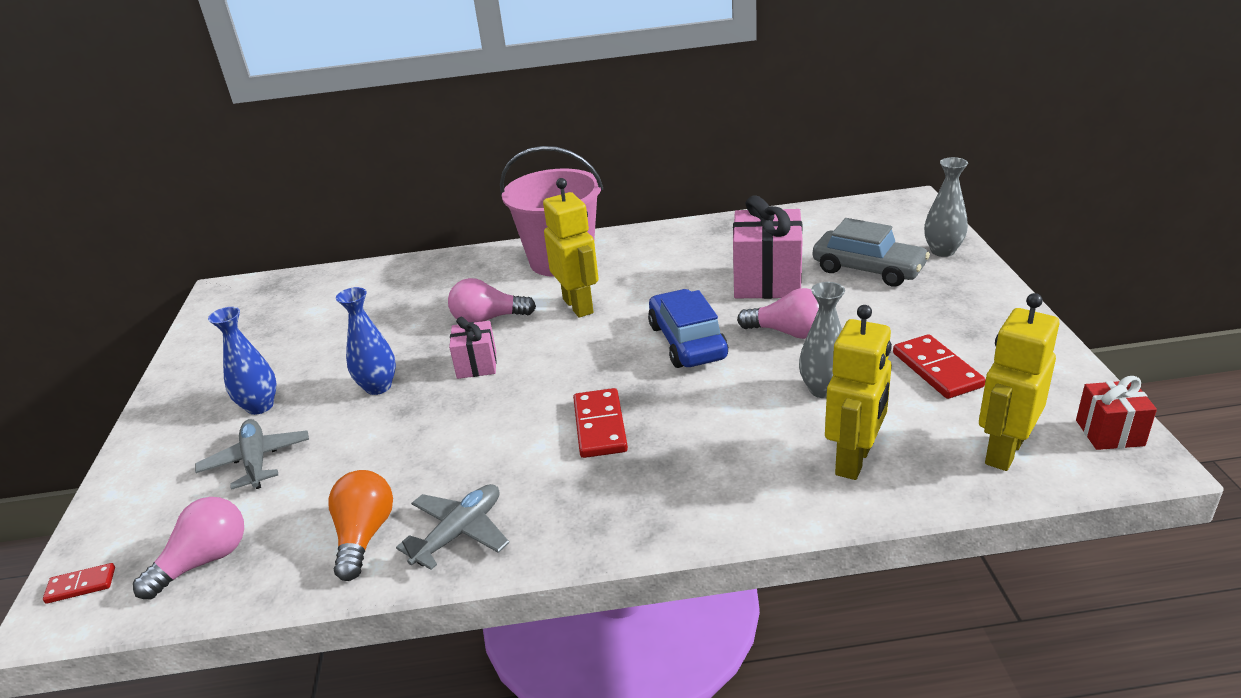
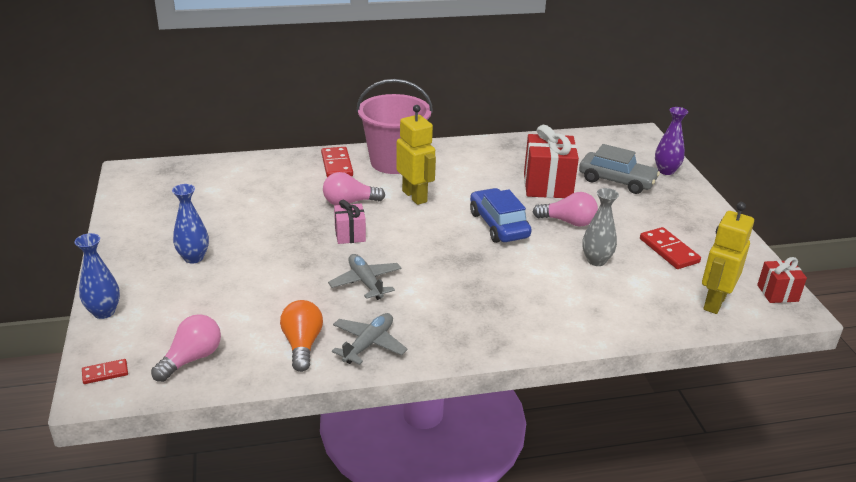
camera: 10 degrees left, 0 degrees up
(256, 461) = (205, 295): grey plane -> grey plane (365, 282)
(378, 387) = (280, 247): blue vase -> blue vase (104, 312)
(599, 426) = (449, 279): red domino -> red domino (336, 165)
(767, 281) = (547, 185): pink gift -> red gift
(854, 460) = (622, 305): yellow robot -> none
(942, 251) = (666, 171): grey vase -> purple vase

